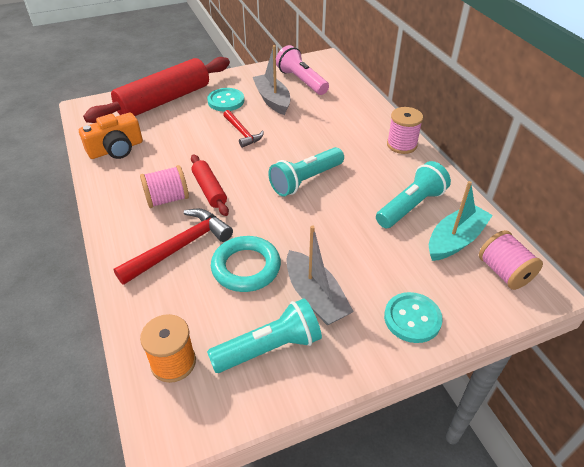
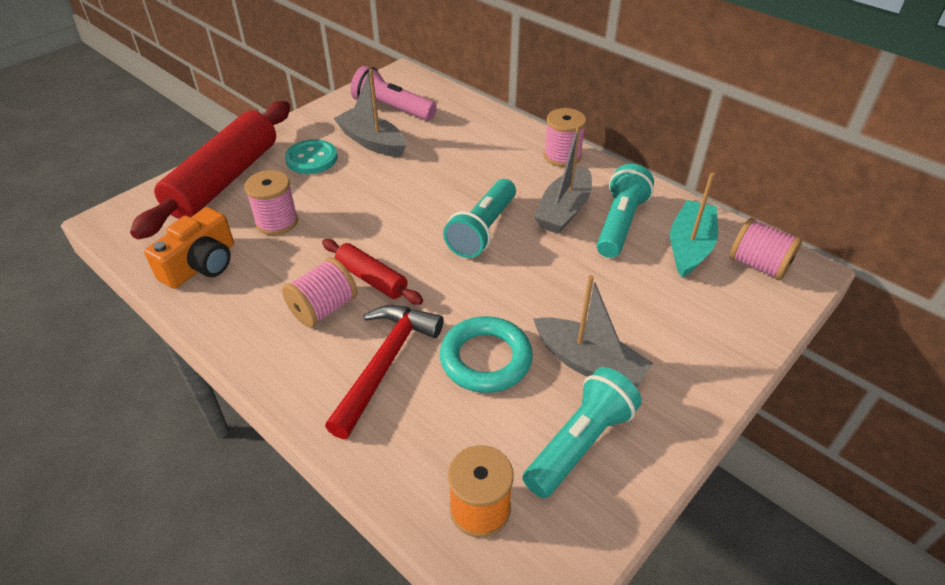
camera: 25 degrees left, 0 degrees up
(177, 136) = (277, 222): none -> pink spool
(242, 133) = (362, 194): red hammer -> none
(374, 184) = (564, 210): none -> grey boat
(412, 318) = (705, 348): turquoise button -> none

